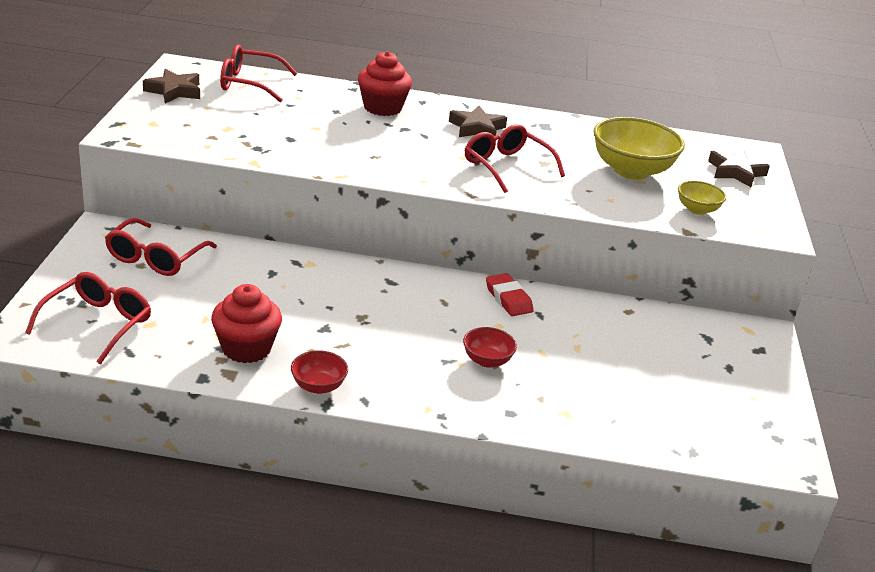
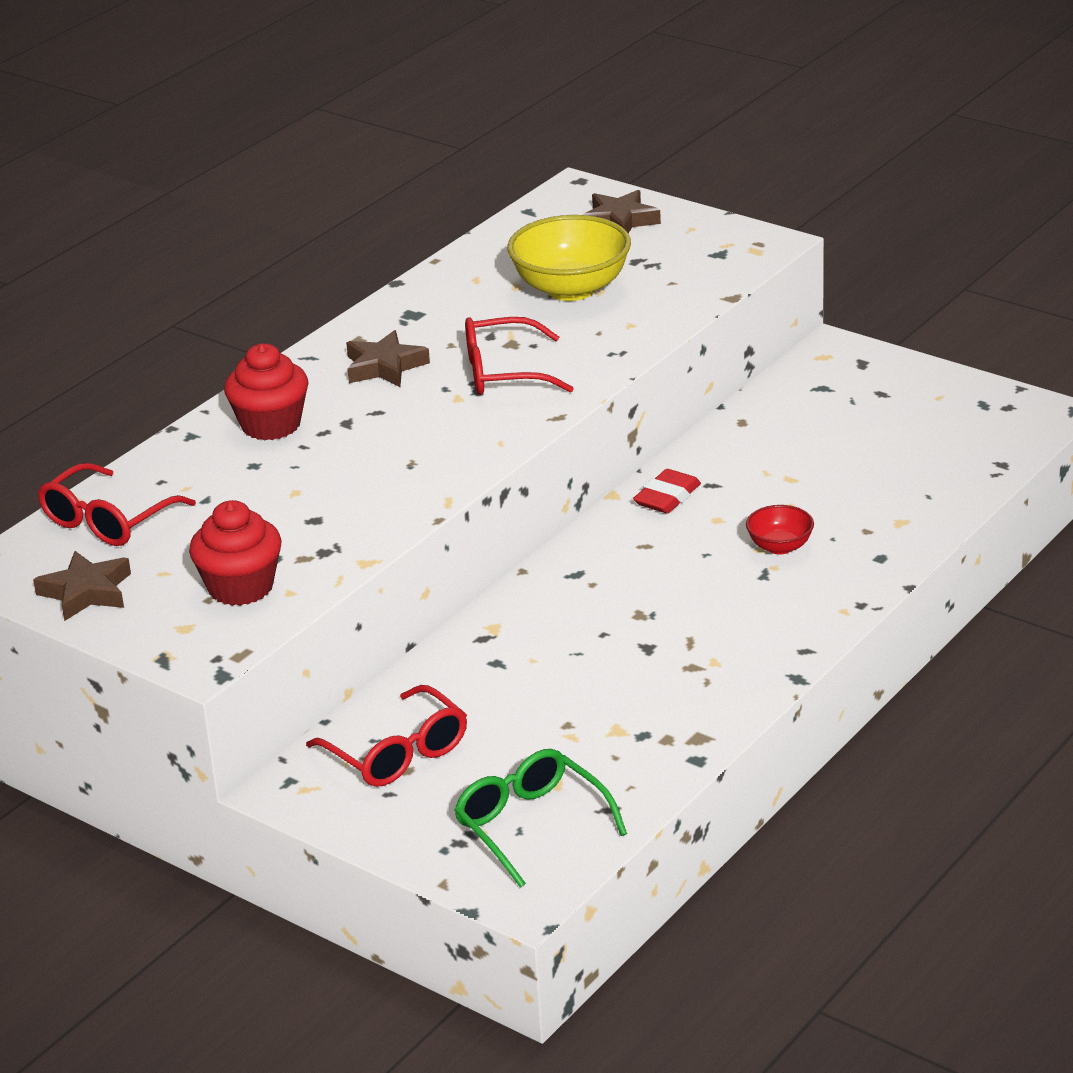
camera: 55 degrees left, 0 degrees up
(97, 324) = (532, 826): red glasses -> green glasses
(246, 348) = (655, 715): red cupcake -> red cupcake (241, 587)
(318, 386) = (761, 677): red bowl -> none
(508, 299) = (667, 497): red eraser -> red eraser turned 60 degrees counterclockwise
(697, 210) = (688, 275): yellow bowl -> none

